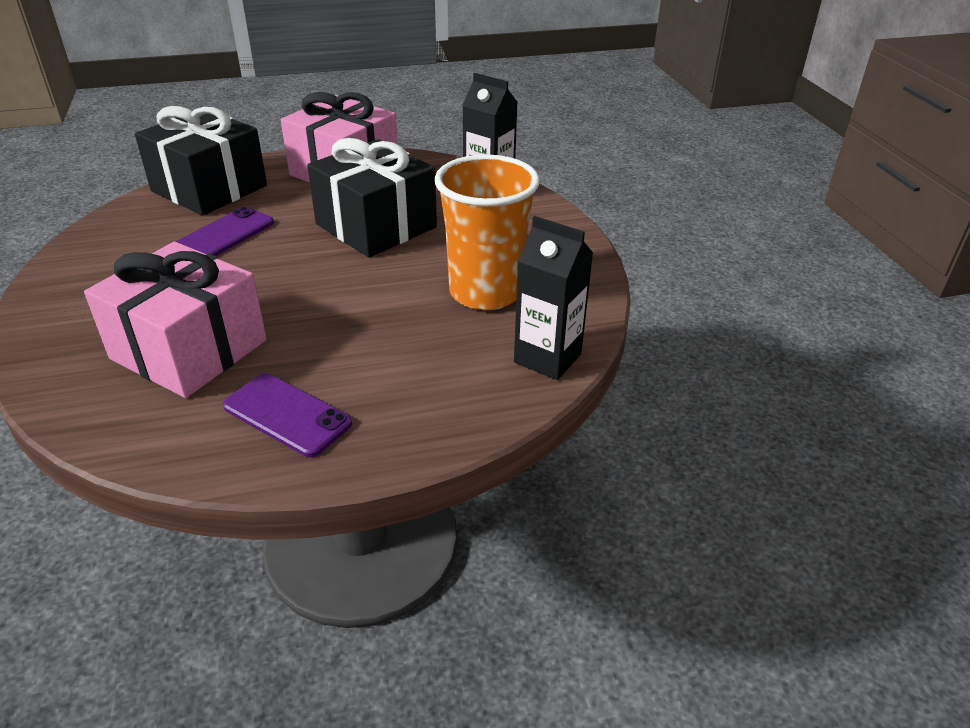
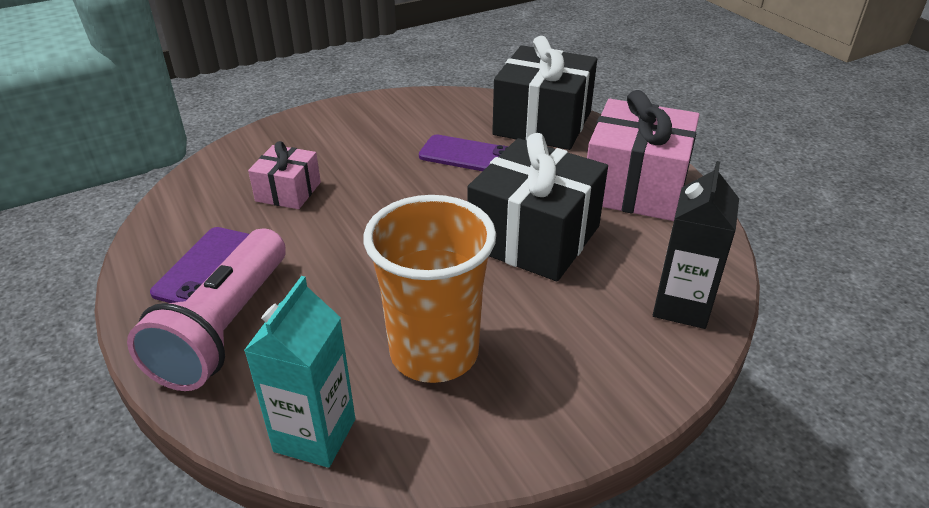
camera: 75 degrees right, 0 degrees up
(189, 349) = (288, 192): pink gift -> pink gift, size x0.53
(395, 403) = (224, 328): none -> pink flashlight
(547, 358) = (315, 435): black carton -> turquoise carton

